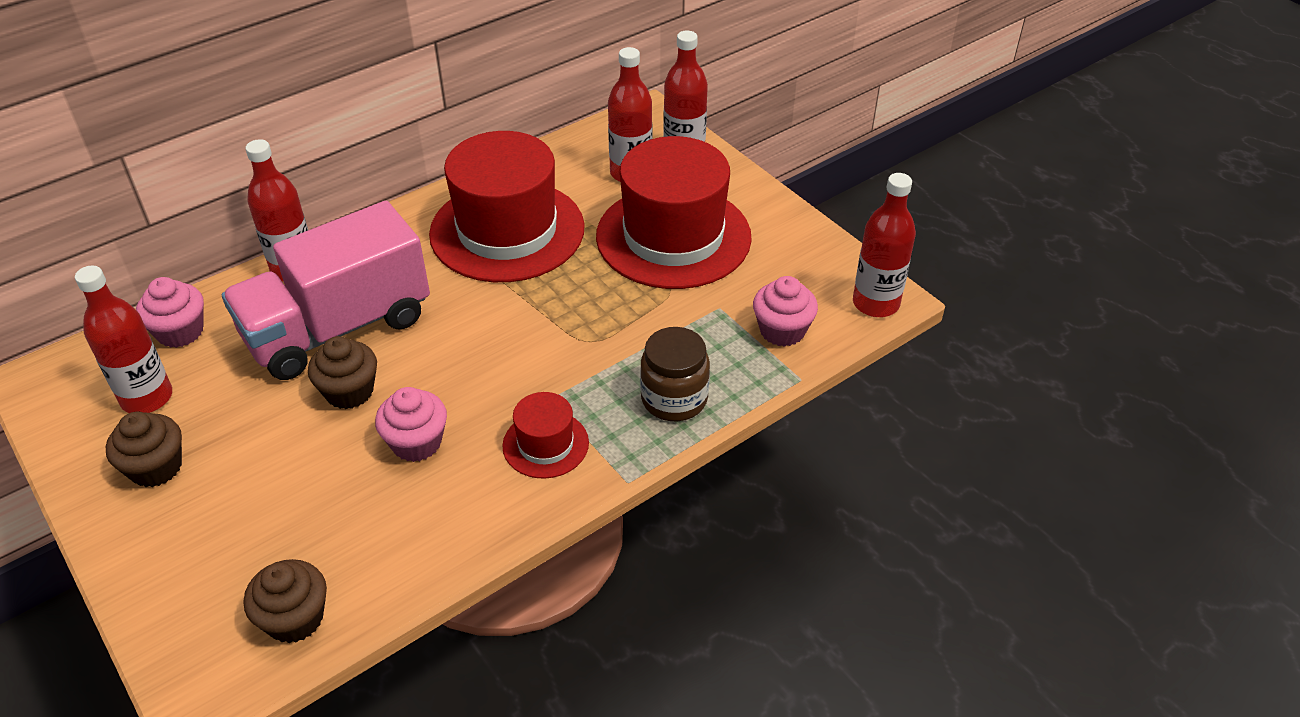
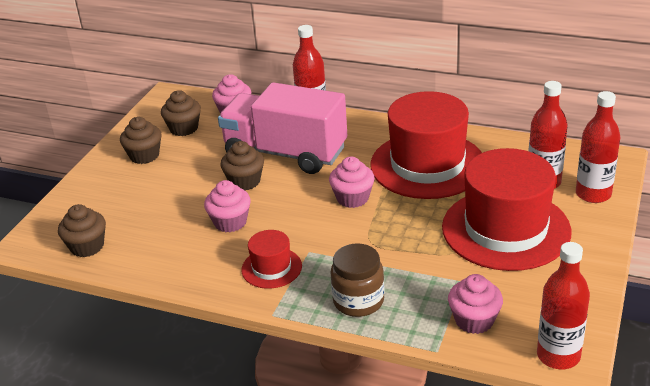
camera: 60 degrees right, 10 degrees down
(147, 398) = (184, 128): red bottle -> brown cupcake
(496, 316) = (352, 198): none -> pink cupcake

